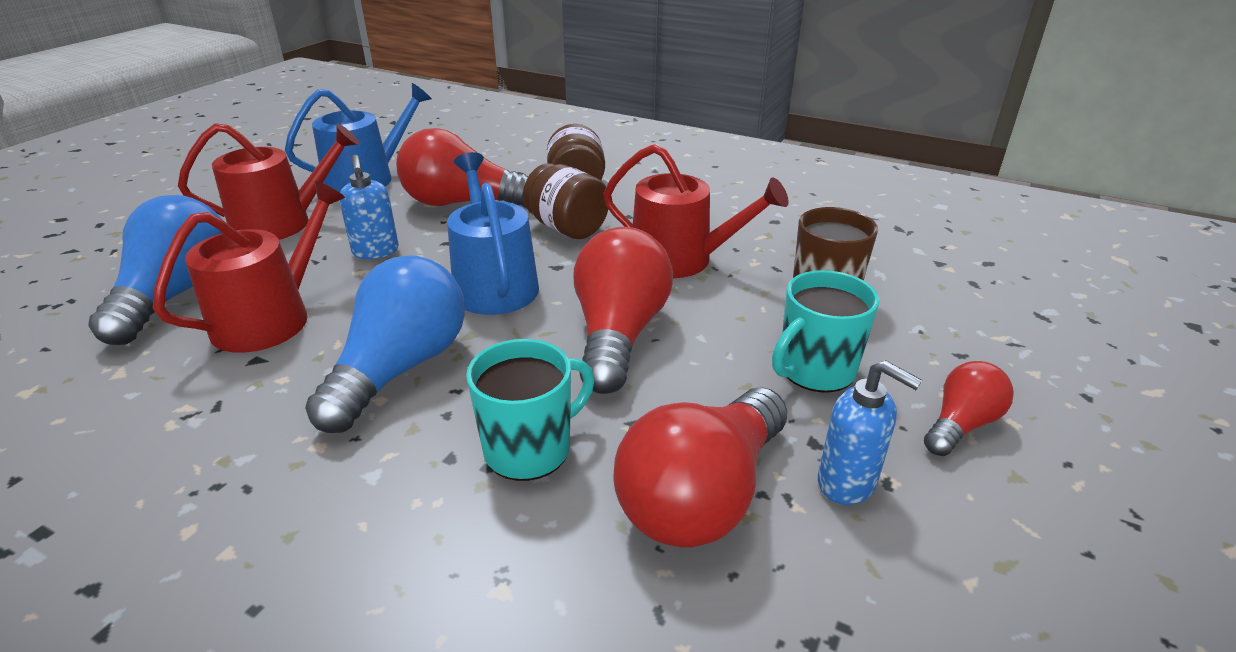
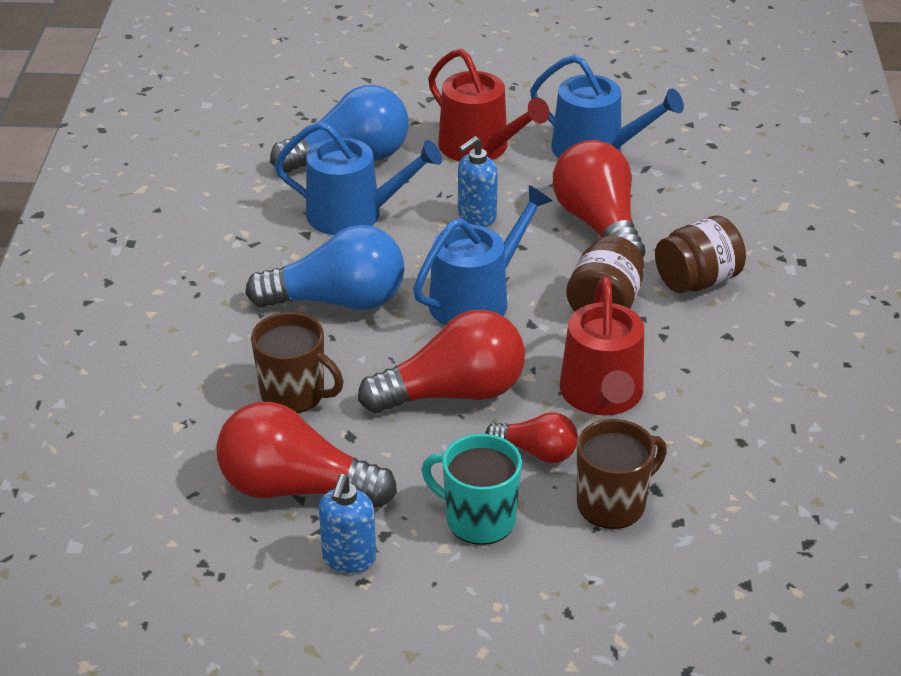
camera: 65 degrees right, 5 degrees up
(271, 318) = (353, 214): red watering can -> blue watering can
(529, 449) = (294, 394): turquoise mug -> brown mug
(960, 424) = (458, 618): red light bulb -> red light bulb (536, 452)

